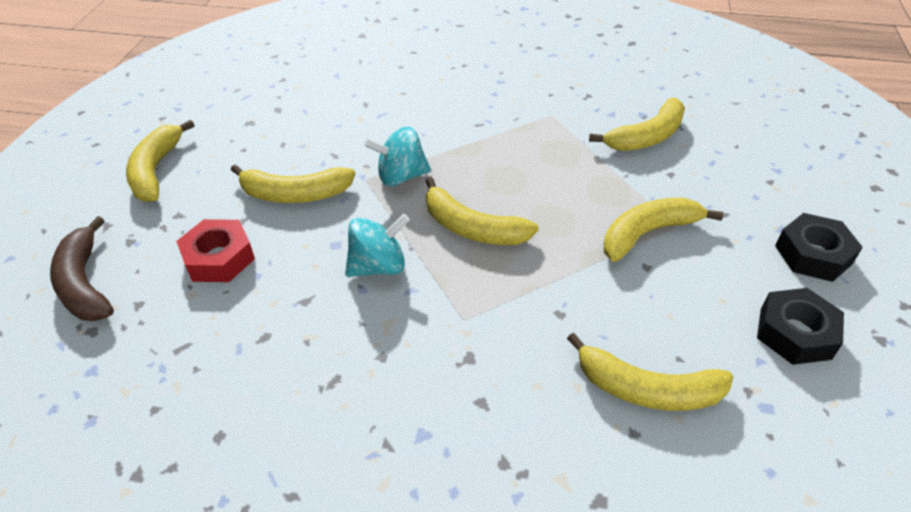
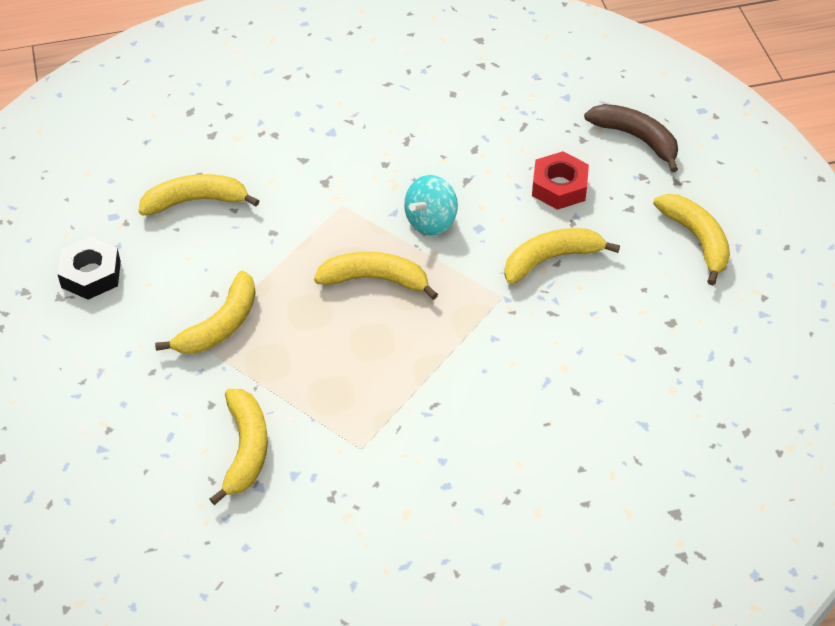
camera: 155 degrees right, 5 degrees up
(401, 176) = (470, 310): turquoise spinning top -> none
(647, 137) = (246, 449): yellow banana -> yellow banana turned 150 degrees clockwise
(813, 254) = (71, 352): black nut -> none

